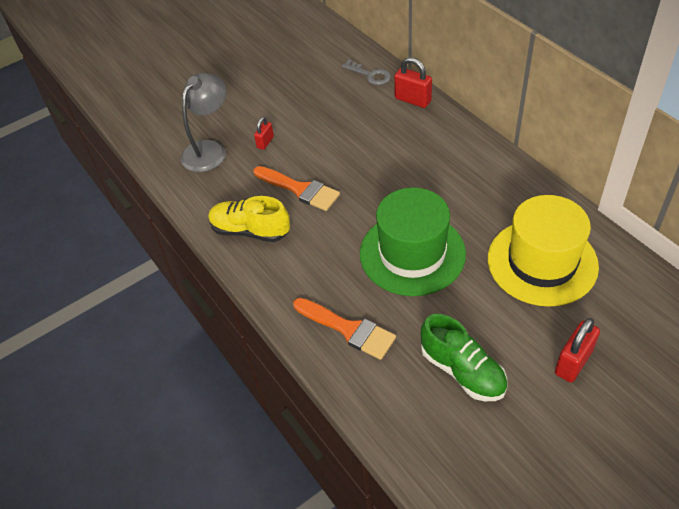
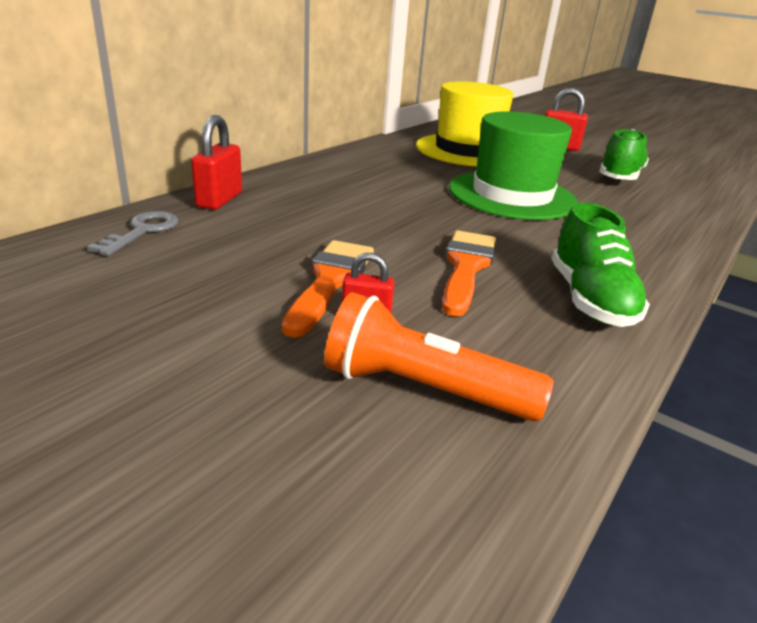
camera: 115 degrees left, 20 degrees down
(209, 149) = (423, 389): grey lamp -> orange flashlight
(250, 231) = (590, 299): yellow shoe -> green shoe
(348, 329) = (649, 221): orange brush -> orange brush (330, 281)

